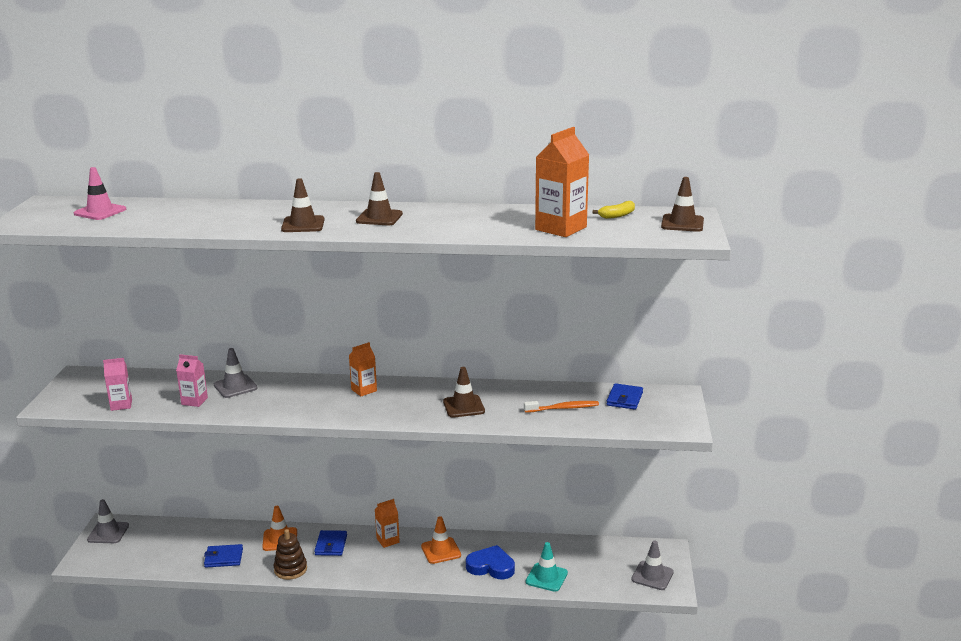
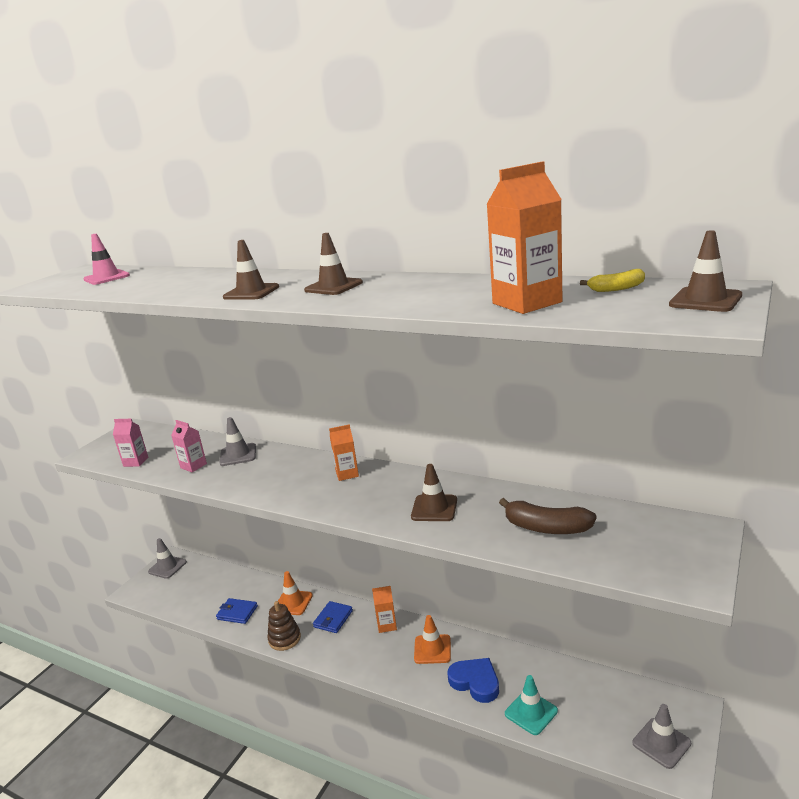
camera: 25 degrees right, 0 degrees up
(563, 408) = (546, 528): orange toothbrush -> brown banana
(624, 399) = (631, 526): blue wallet -> none

